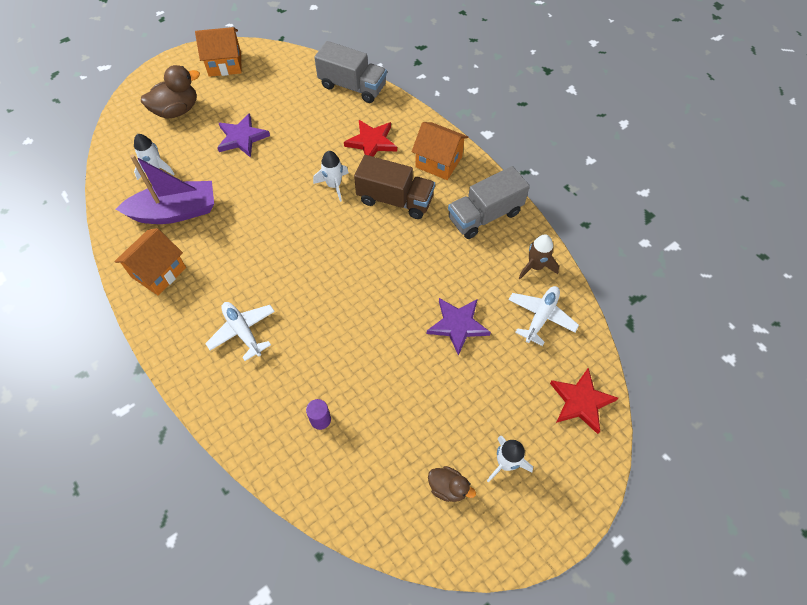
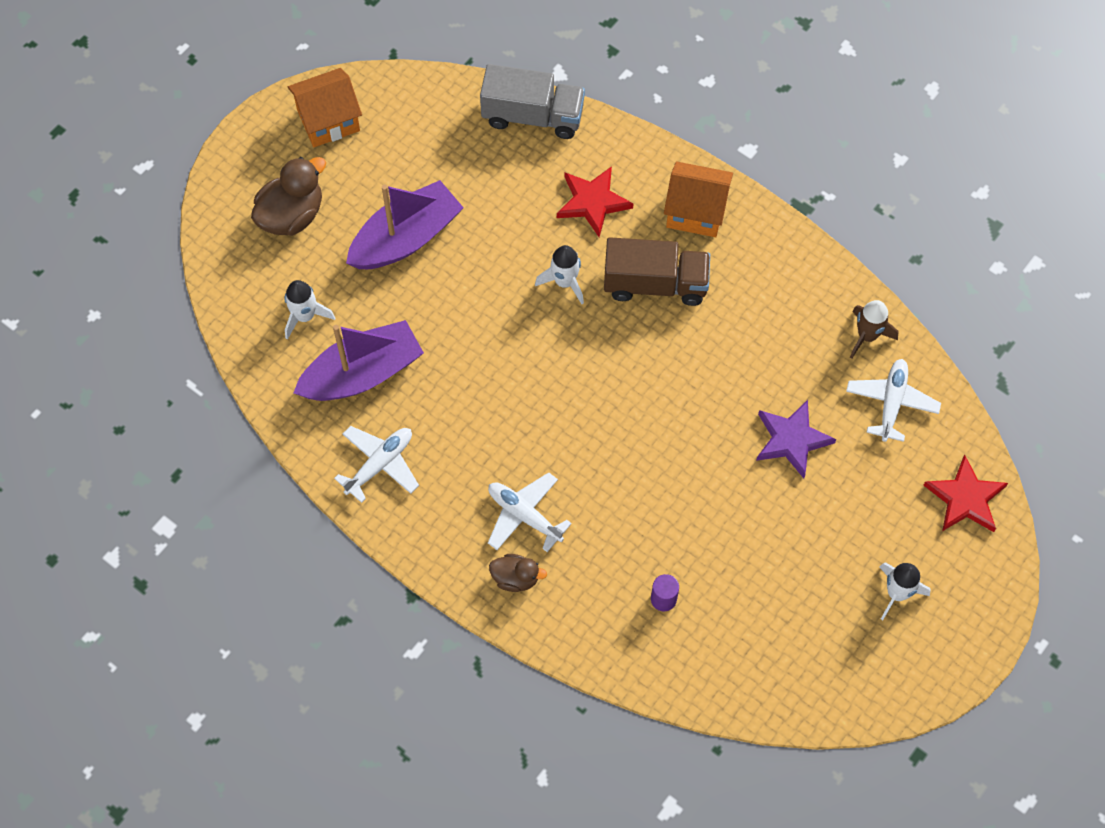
camera: 15 degrees left, 5 degrees up
(158, 272) = (380, 464): orange house -> white plane
(242, 138) = (406, 238): purple star -> purple boat
(448, 487) = (839, 638): brown duck -> brown duck (516, 578)
(485, 215) = (782, 278): grey truck -> none

